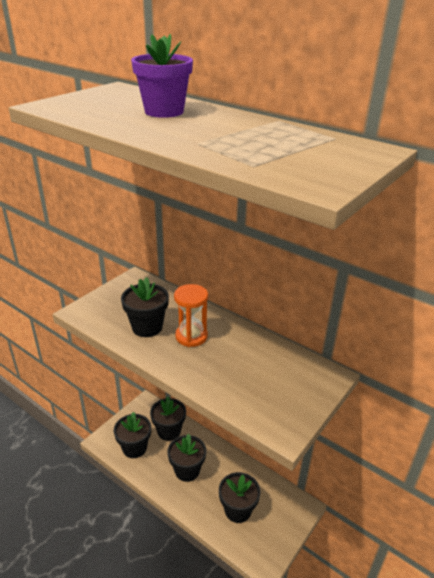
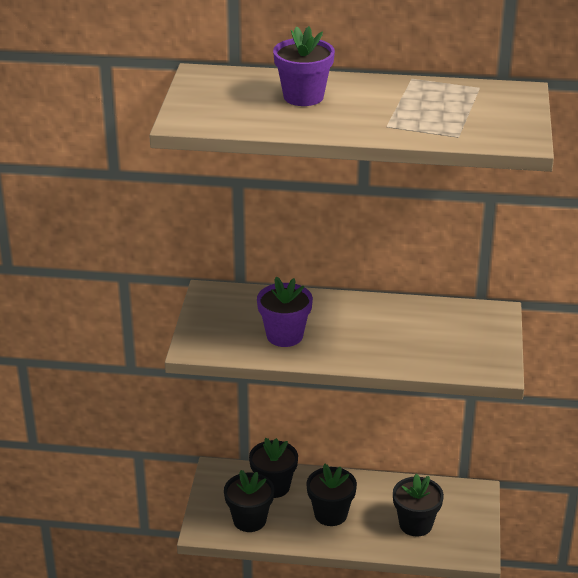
camera: 30 degrees left, 0 degrees up
(147, 327) = (284, 336): black flower pot -> purple flower pot
(191, 336) = (339, 327): orange hourglass -> none

